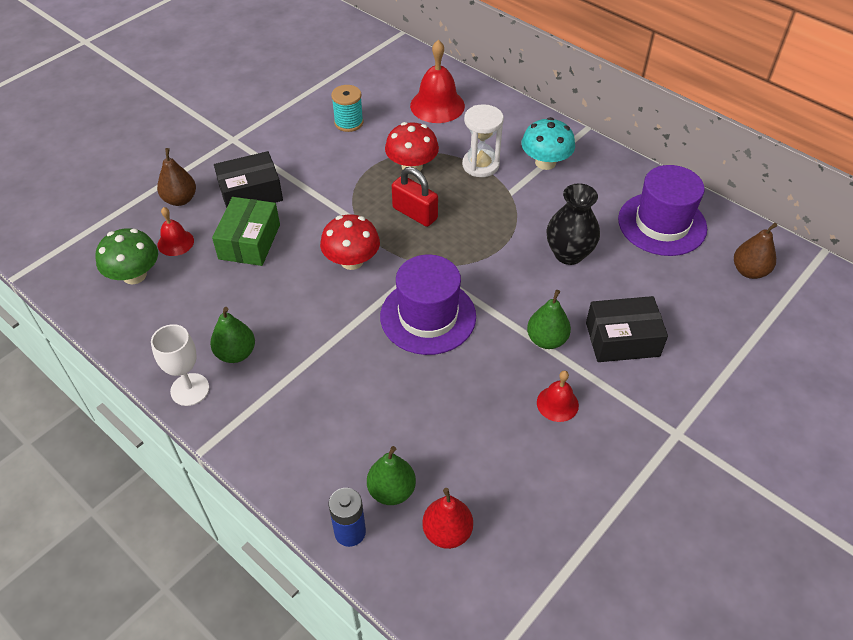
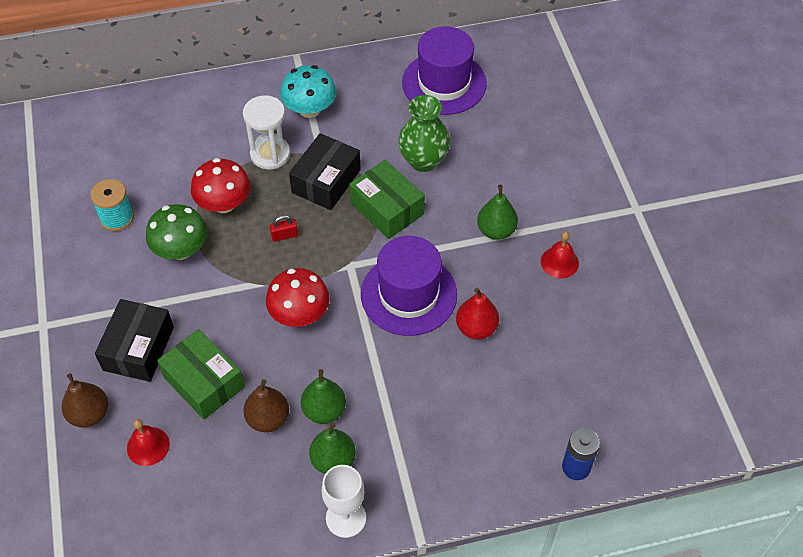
camera: 55 degrees left, 5 degrees up
(134, 275) = (161, 503): green mushroom -> green mushroom (181, 249)
(391, 490) = (559, 417): green pear -> green pear (324, 410)
(415, 213) = (284, 235): red padlock -> red padlock, size x0.52
(437, 105) = (162, 138): red bell -> none
(447, 532) = (619, 401): red pear -> red pear (476, 328)
(498, 257) = (387, 208): none -> green box
(569, 254) = (423, 160): black vase -> green vase
(622, 339) = (533, 184): black box -> black box (326, 181)
(749, 271) = (532, 67): brown pear -> brown pear (268, 419)

